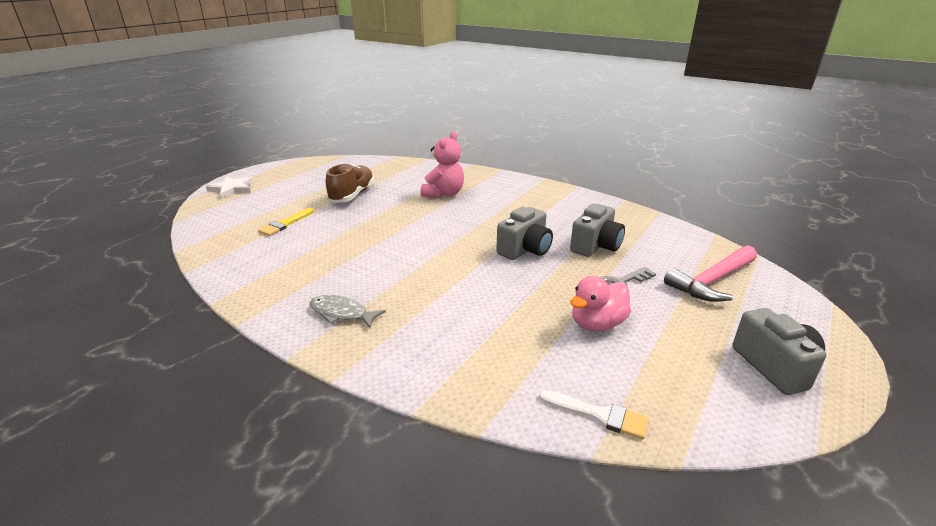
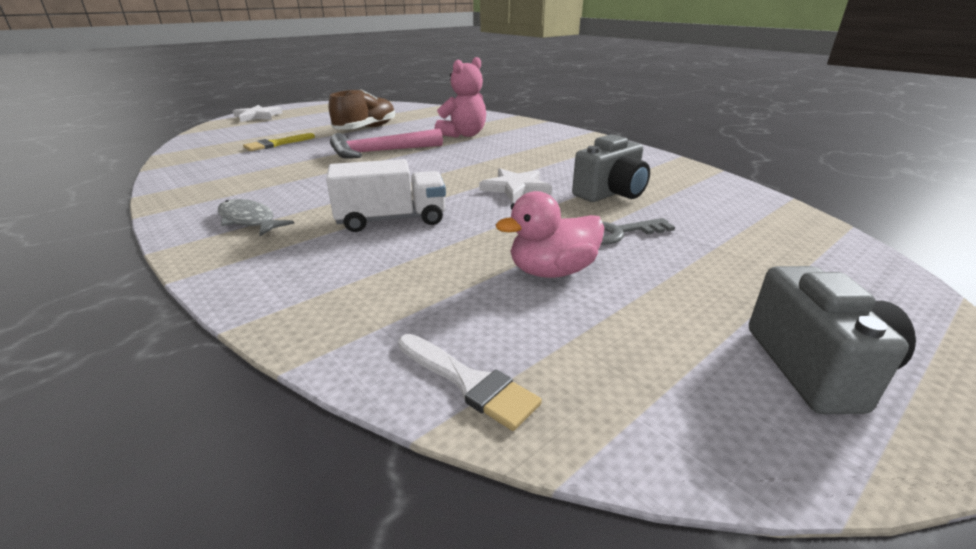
camera: 15 degrees right, 0 degrees up
(454, 295) = (391, 220): none -> white truck
(525, 250) = (516, 188): grey camera -> white star
(712, 281) = (759, 246): pink hammer -> pink hammer (380, 152)

